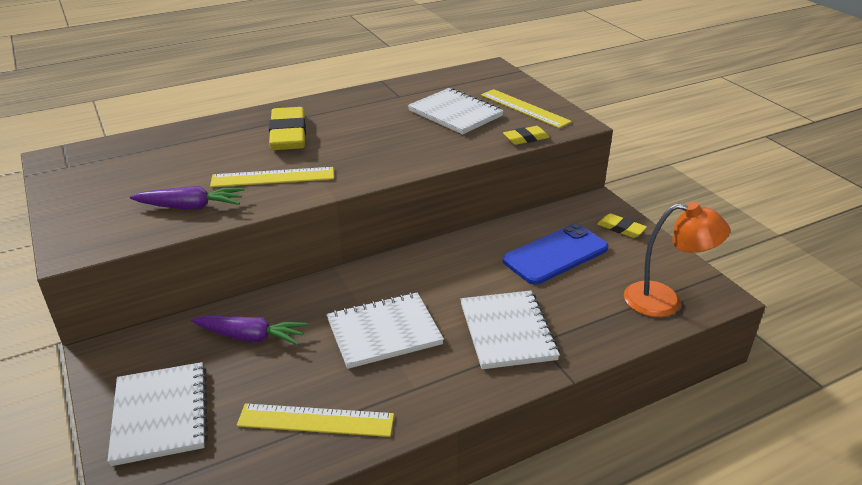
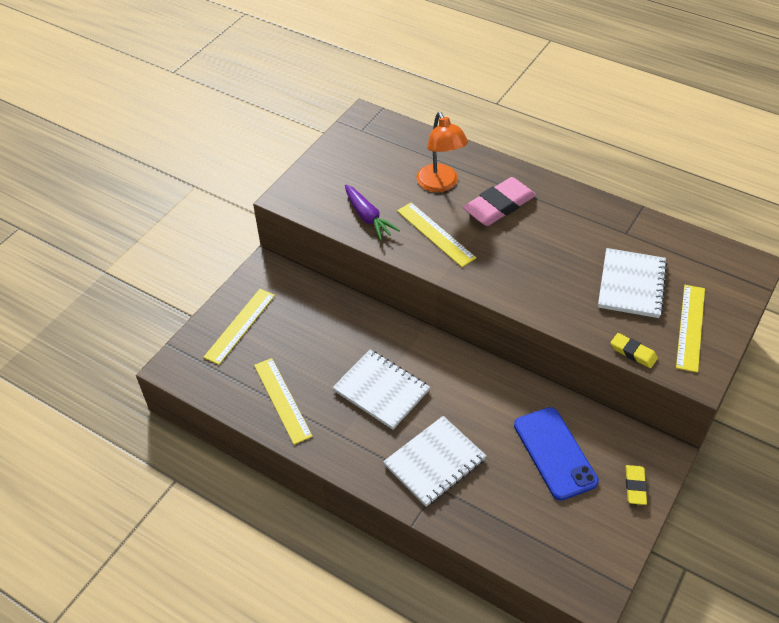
camera: 60 degrees right, 15 degrees up
(160, 415) = (240, 326): white notebook -> yellow ruler
(251, 337) = (326, 324): purple carrot -> none
(288, 134) = (499, 206): yellow eraser -> pink eraser
(555, 254) = (554, 453): blue phone -> blue phone turned 45 degrees clockwise
(665, 301) = (553, 555): orange lamp -> orange lamp (440, 184)

